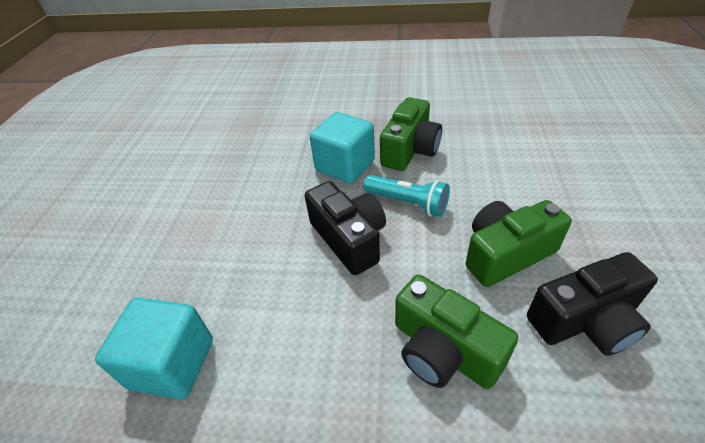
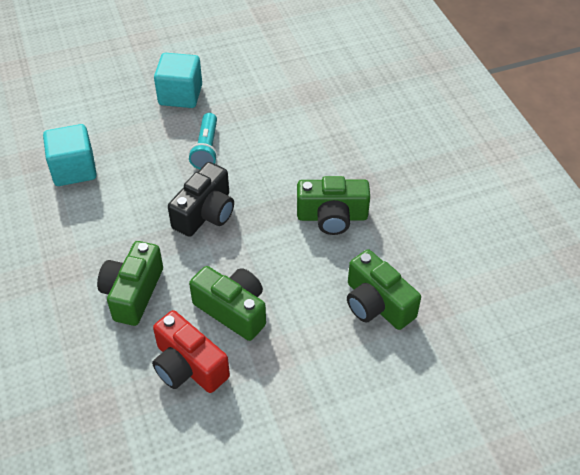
camera: 60 degrees right, 5 degrees up
(345, 166) = (287, 180): turquoise cube -> turquoise cube (180, 95)
(408, 203) = (261, 236): turquoise flashlight -> turquoise flashlight (206, 149)
(529, 151) = (377, 304): none -> green camera
(585, 320) = (188, 366): black camera -> red camera

